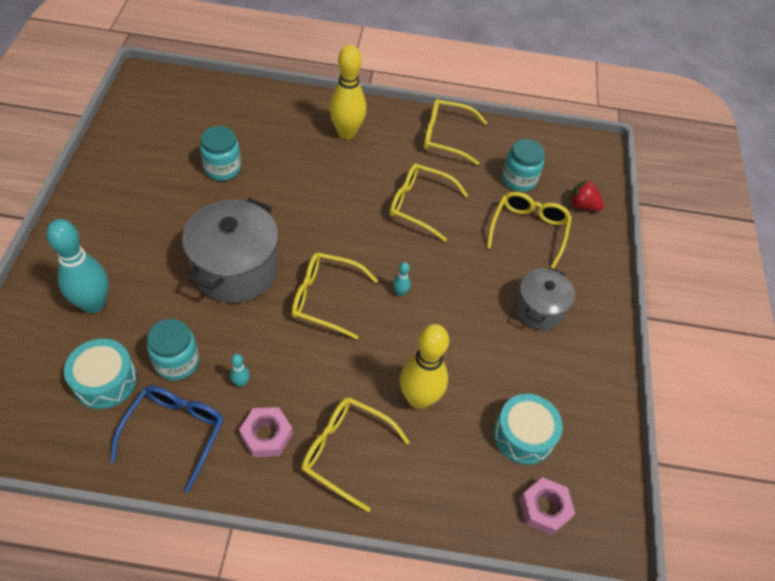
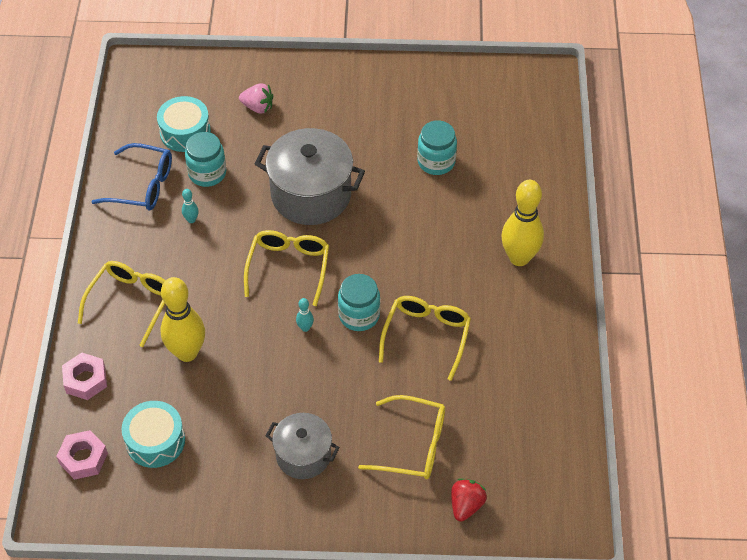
camera: 90 degrees right, 0 degrees up
(93, 304) = (258, 107): turquoise bowling pin -> pink strawberry
(266, 435) = (143, 245): pink nut -> pink nut (85, 380)
(446, 137) = (542, 355): yellow glasses -> none
(519, 180) = (491, 435): turquoise jar -> turquoise jar (359, 315)

